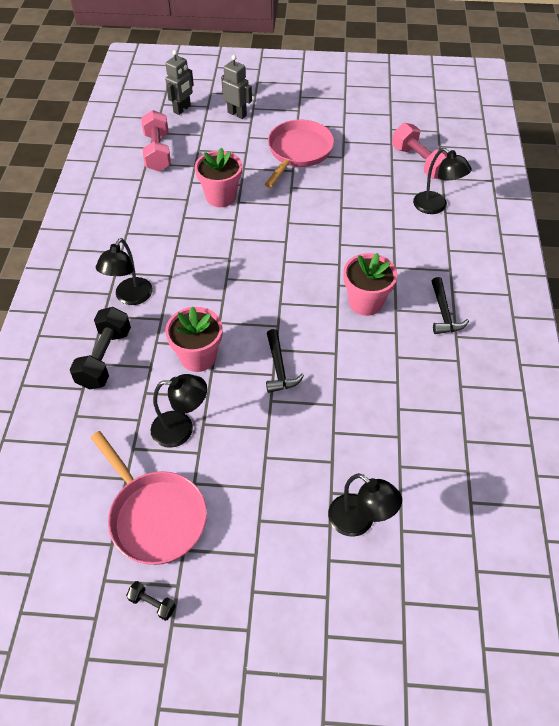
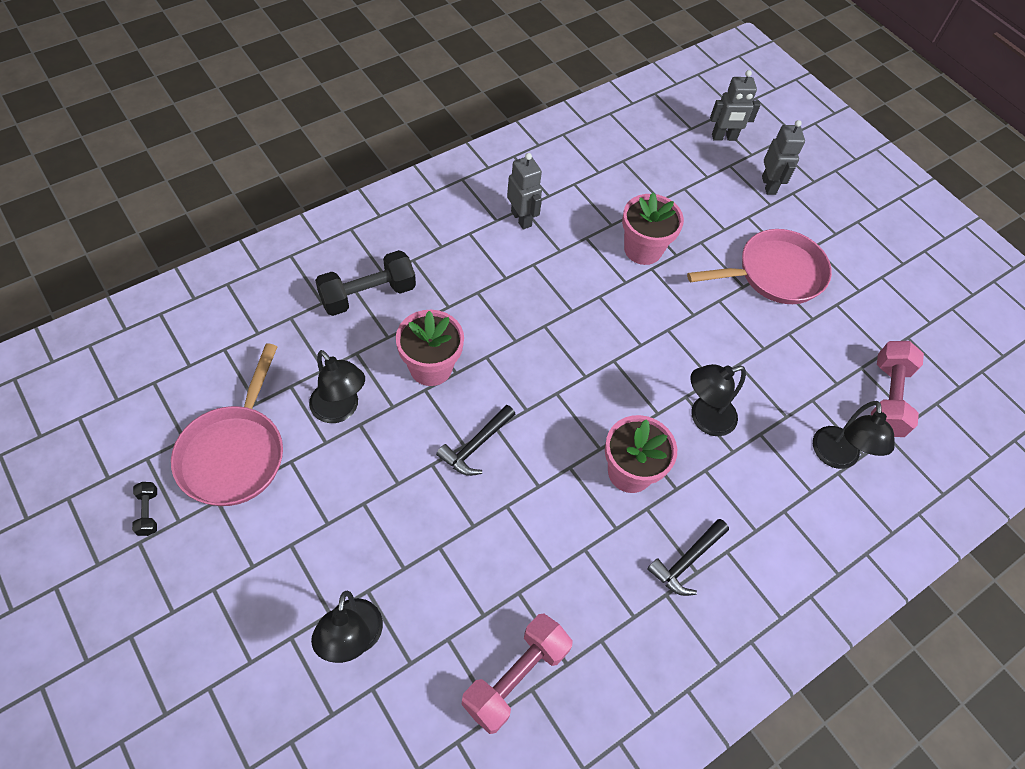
camera: 45 degrees right, 5 degrees up
(130, 297) = (451, 265): black lamp -> black lamp (704, 418)
(134, 239) = (521, 218): none -> grey robot
(157, 152) = (646, 159): pink dumbbell -> pink dumbbell (515, 677)

